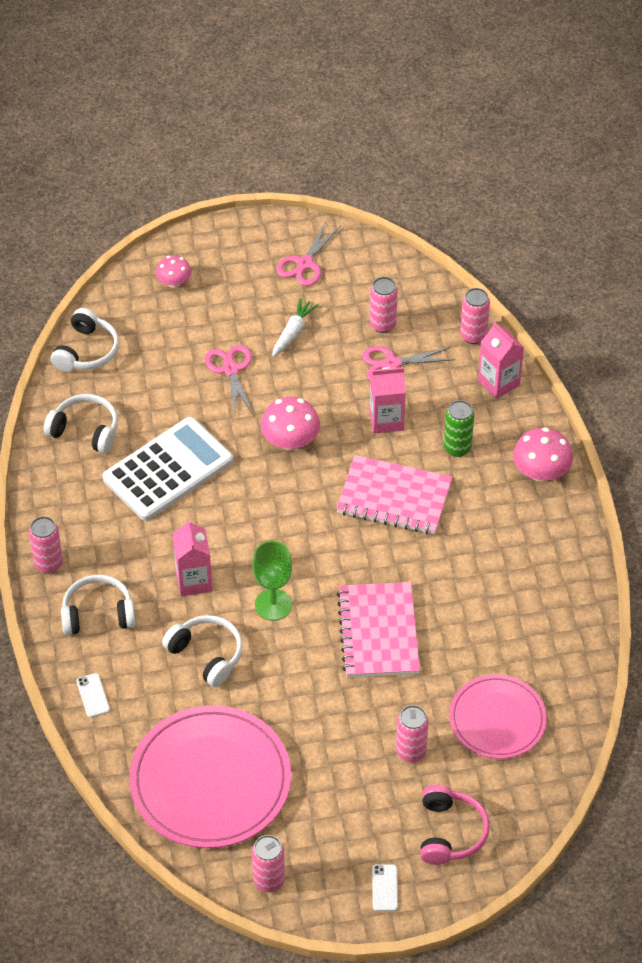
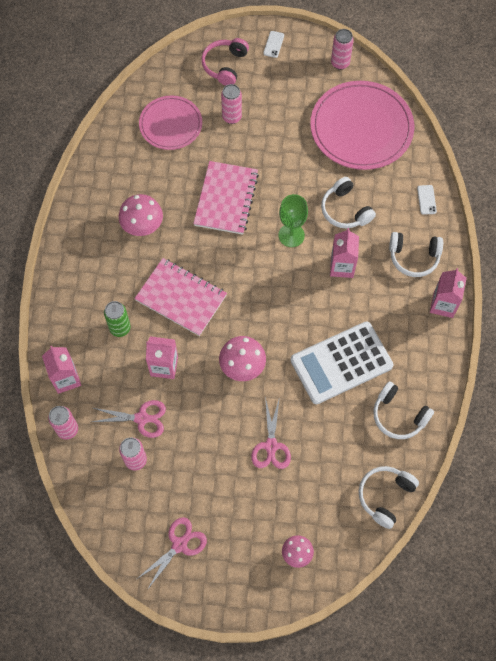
camera: 165 degrees left, 15 degrees up
(48, 564) = (443, 305): pink can -> pink carton
(293, 332) = (211, 471): white carrot -> none
(540, 472) = (68, 292): pink mushroom -> pink mushroom (142, 225)

